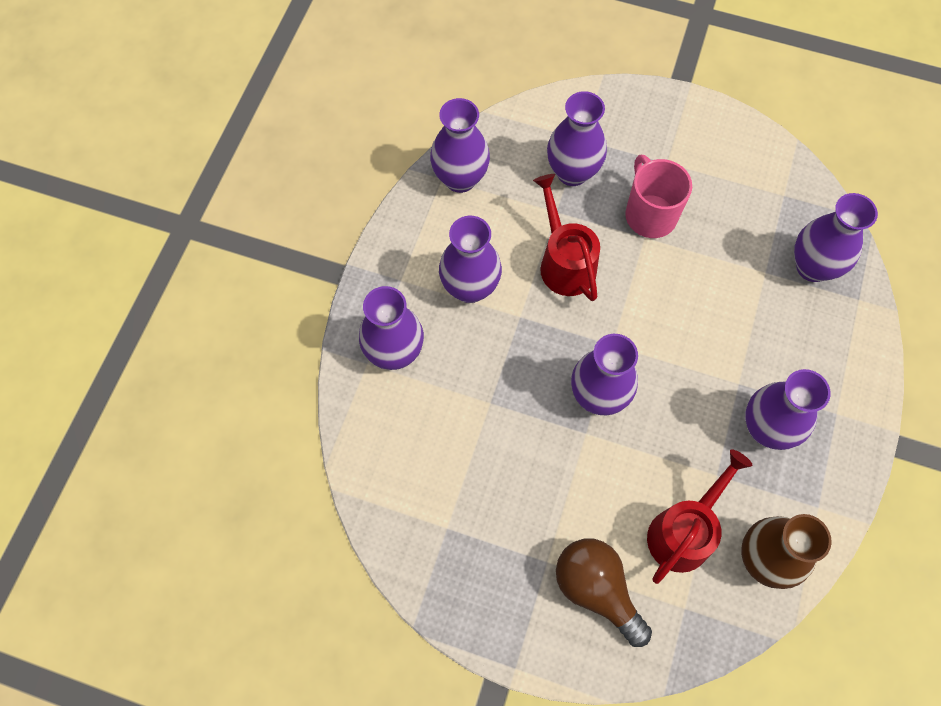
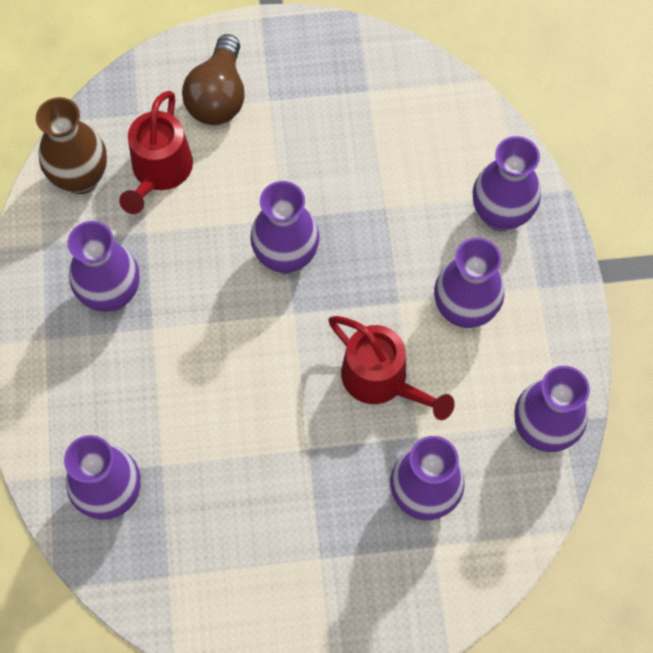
camera: 155 degrees right, 0 degrees up
(596, 590) = (218, 96): brown light bulb -> brown light bulb turned 75 degrees clockwise
(649, 214) = (314, 479): pink mug -> none

